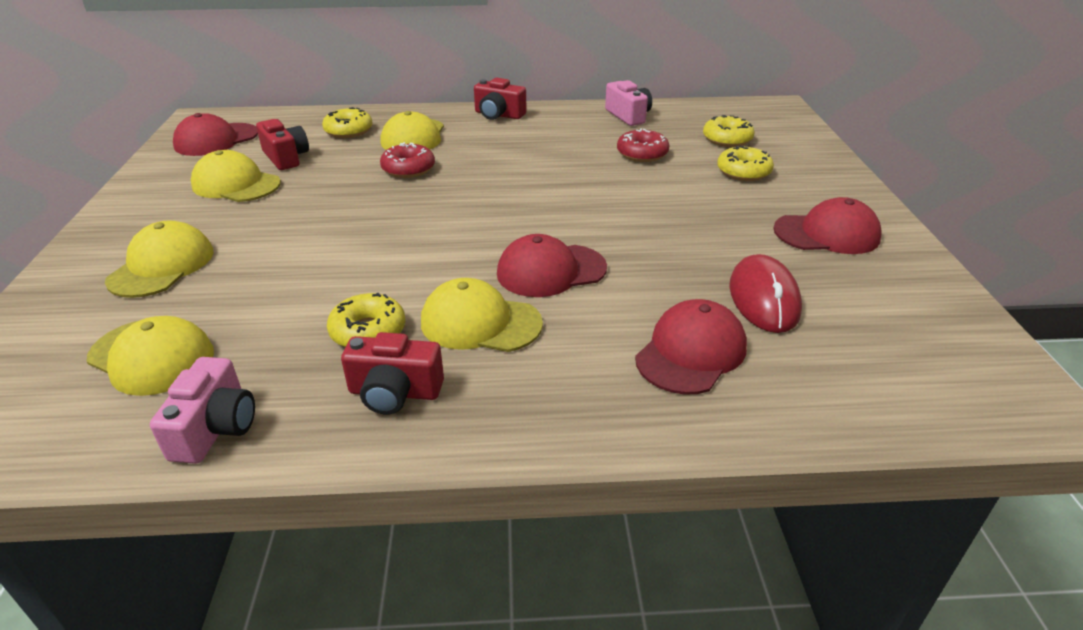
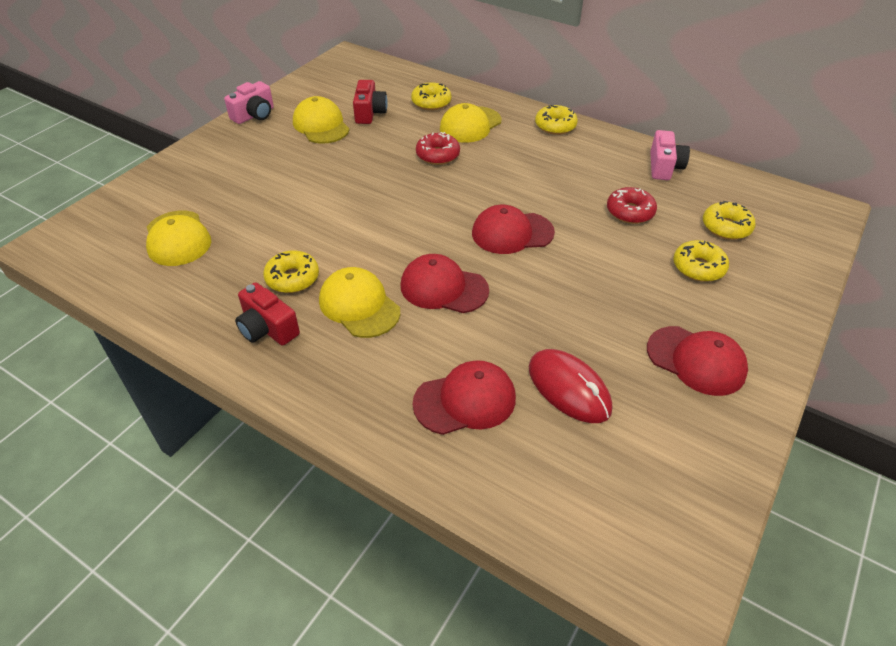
camera: 35 degrees right, 10 degrees up
(162, 266) = (231, 175): yellow cap -> none
(215, 428) = (168, 301): pink camera -> pink camera (254, 115)
(216, 140) = (342, 80): red cap -> red cap (512, 233)
(498, 115) = (555, 126): red camera -> yellow donut
(763, 298) = (569, 388): red mouse -> red mouse turned 75 degrees counterclockwise

